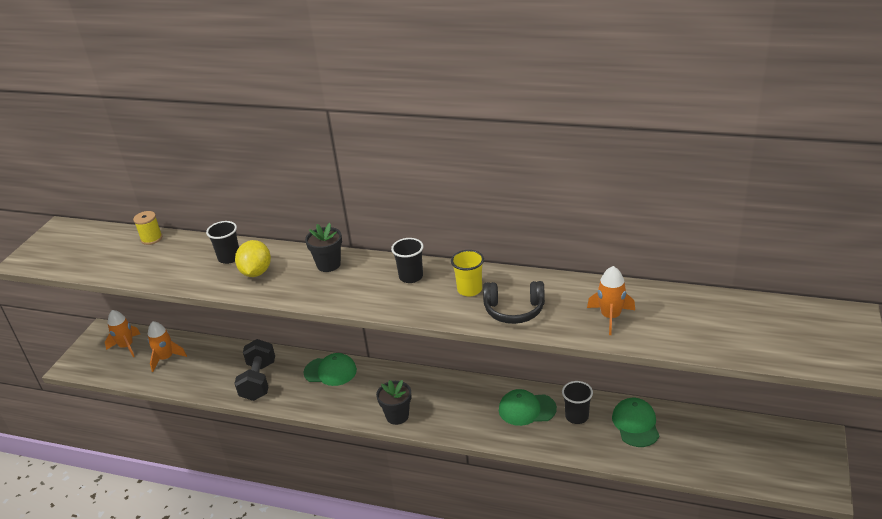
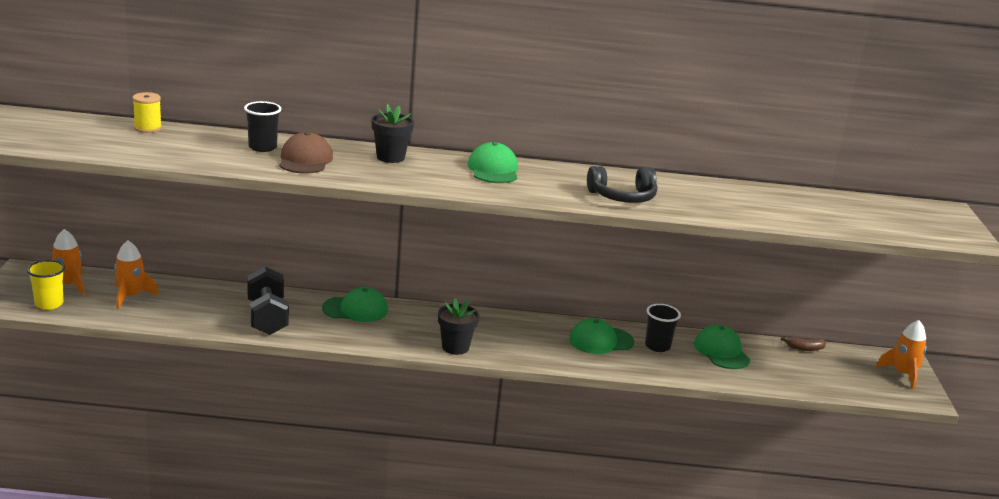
camera: 20 degrees left, 10 degrees down
(256, 272) = (305, 160): yellow lemon -> brown cap
(411, 277) = (493, 169): black cup -> green cap
(469, 289) = (565, 181): yellow cup -> yellow cup (49, 304)
(610, 317) = (724, 204): orange rocket -> orange rocket (903, 374)
(720, 421) = (804, 348): none -> brown banana

